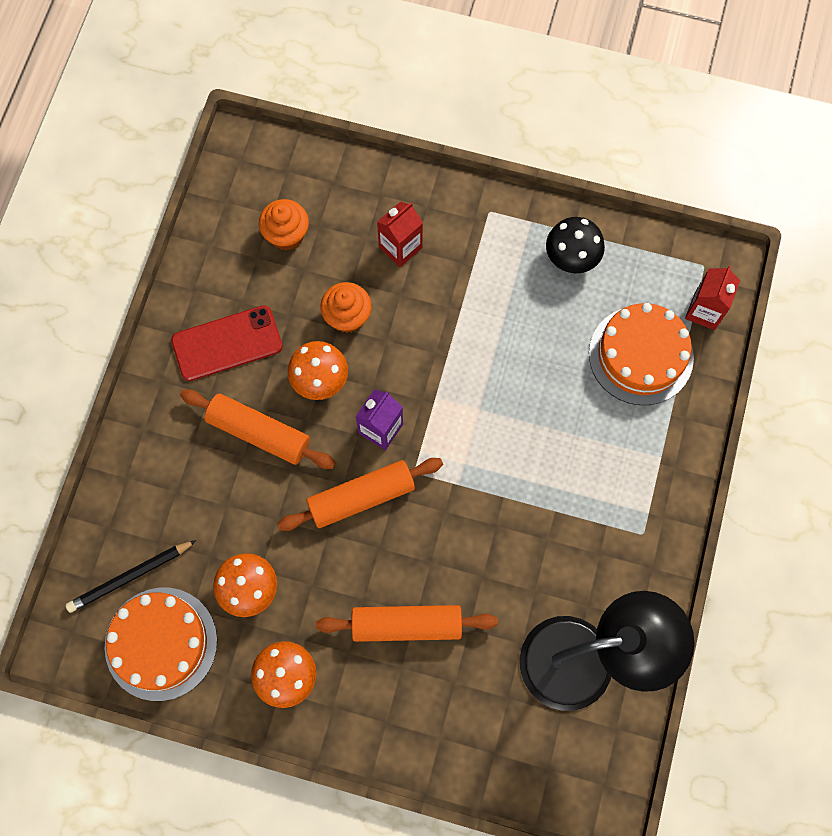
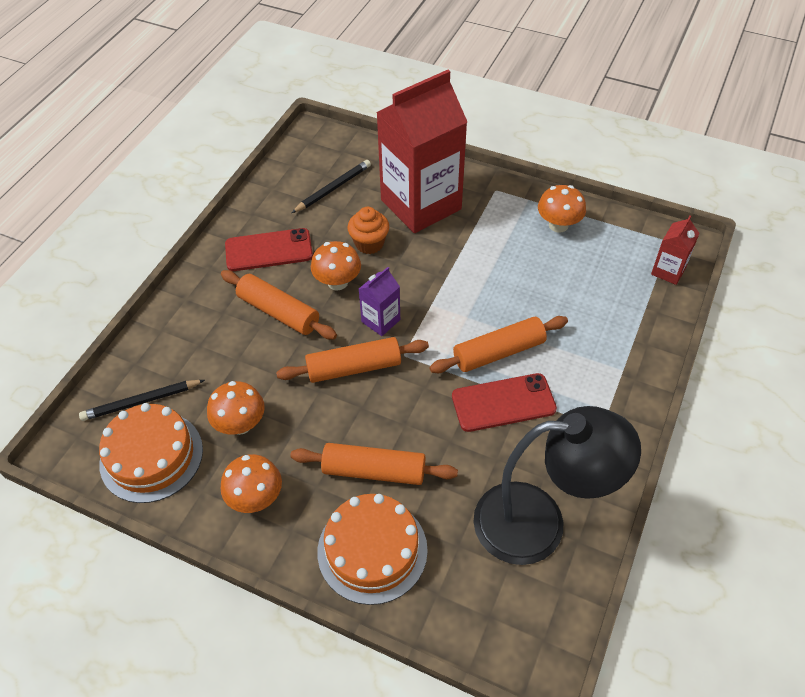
camera: 10 degrees right, 20 degrees down
(286, 235) = (333, 188): orange cupcake -> black pencil
(400, 247) = (421, 204): red carton -> red carton, size x2.34
(521, 453) = (498, 352): none -> orange rolling pin
(534, 519) = (503, 403): none -> red phone
(571, 258) = (558, 225): black mushroom -> orange mushroom
(641, 355) = (611, 295): orange cake -> orange cake (372, 550)

